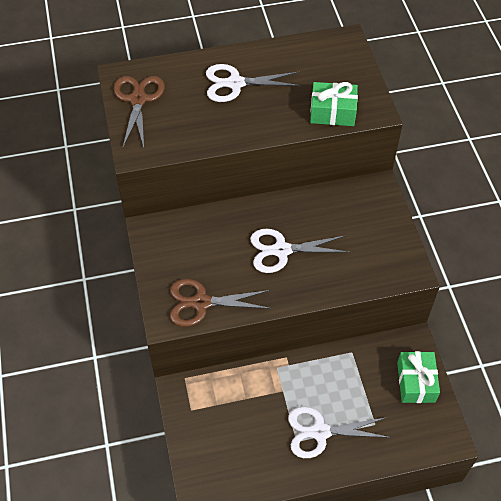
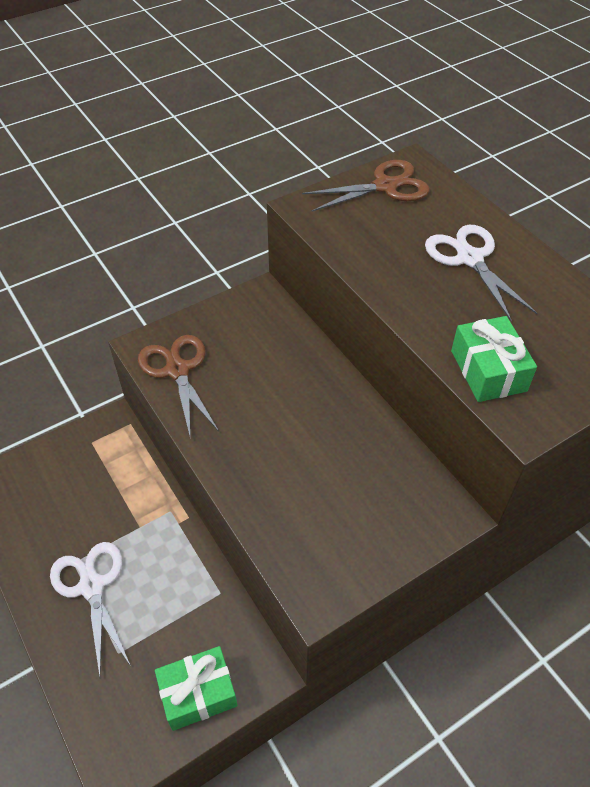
camera: 70 degrees right, 5 degrees down
(281, 250) = (286, 427): white scissors -> none

